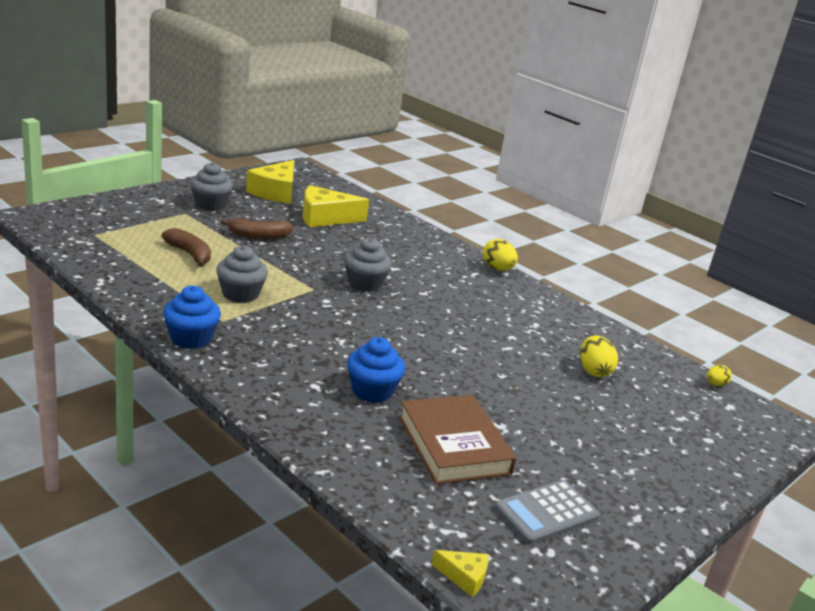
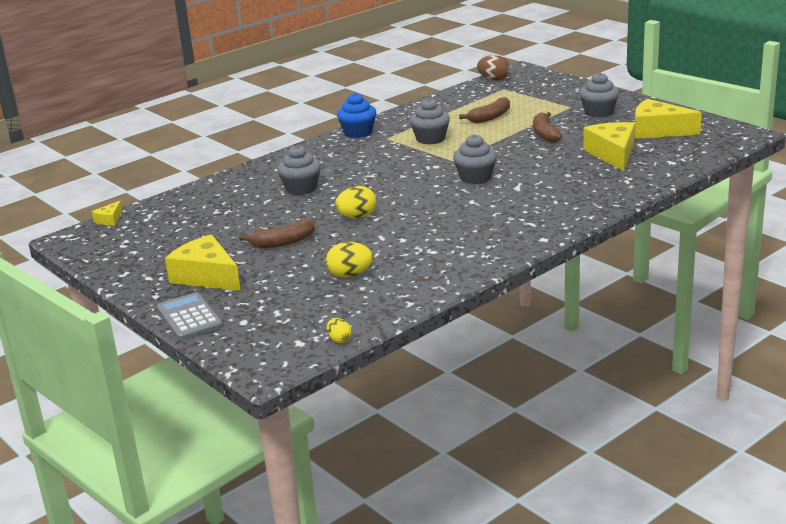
camera: 100 degrees right, 0 degrees up
(54, 234) = (494, 79): none -> brown egg
(372, 391) = (301, 188): blue cupcake -> grey cupcake
(453, 445) = (236, 216): brown book -> none
(497, 269) = (551, 235): yellow egg -> yellow egg (357, 217)
(527, 410) = (282, 242): none -> brown banana
(546, 513) = (159, 245): grey calculator -> grey calculator (189, 317)
(622, 467) = (206, 276): none -> yellow cheese

